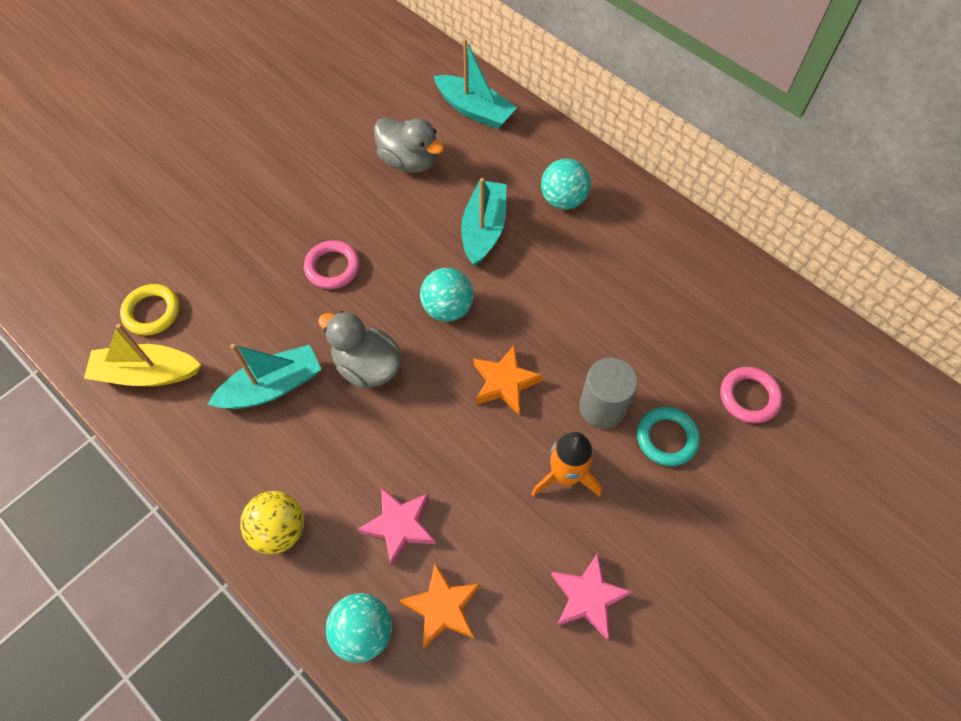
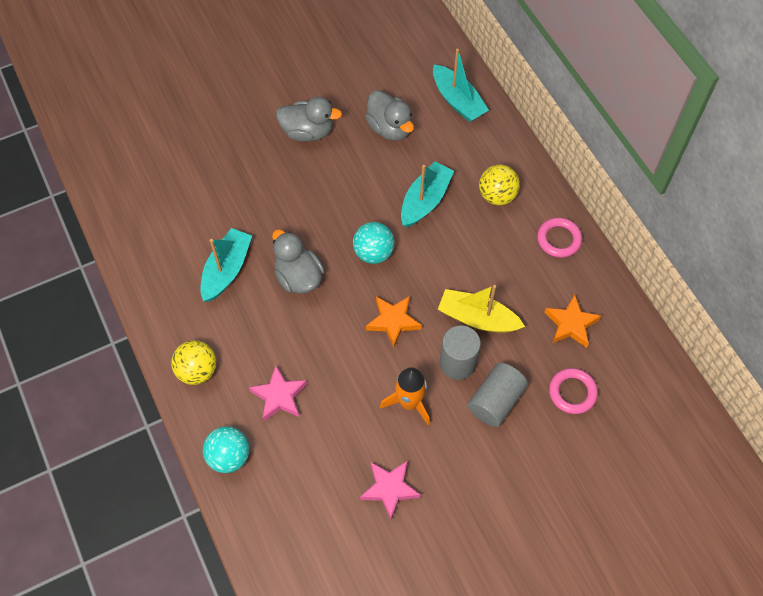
camera: 20 degrees right, 0 degrees up
(147, 373) = (144, 232): yellow boat -> yellow boat (477, 318)
(152, 312) = (161, 188): yellow ring -> none
(272, 387) = (226, 270): turquoise boat -> turquoise boat turned 60 degrees counterclockwise
(313, 192) = (307, 132): none -> grey duck
(332, 267) = (301, 195): pink ring -> pink ring (559, 239)
(443, 607) = (287, 460): orange star -> orange star (571, 324)
(563, 199) = (497, 196): turquoise ball -> yellow ball
(667, 438) = (495, 401): turquoise ring -> grey cylinder

